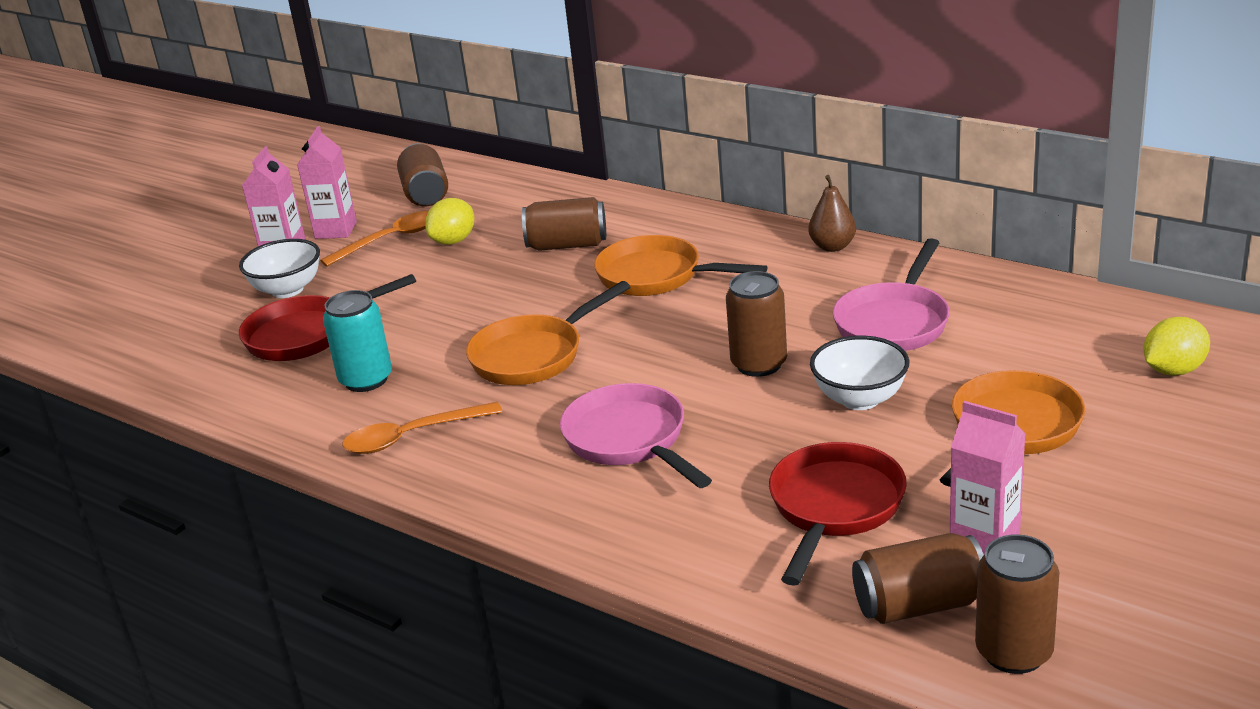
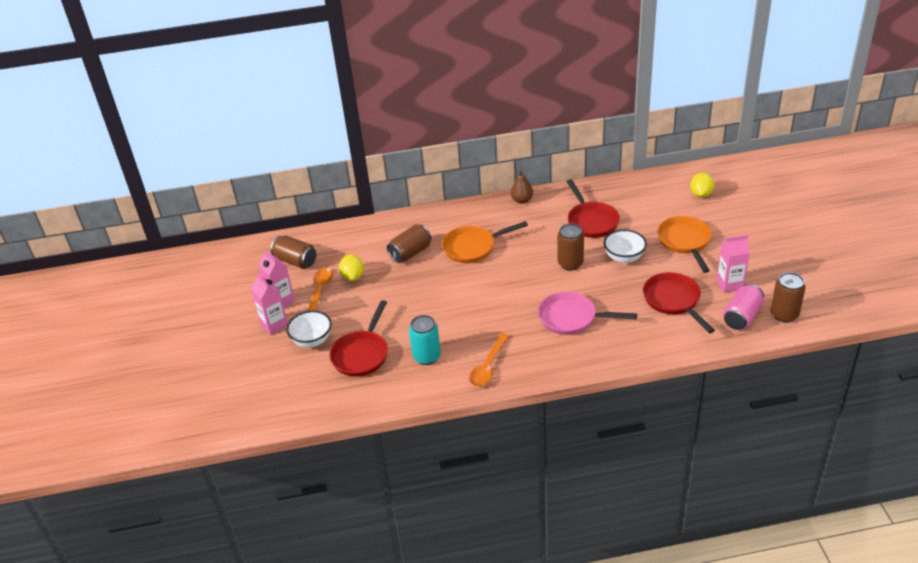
camera: 45 degrees left, 10 degrees up
(533, 355) = (479, 307): orange pan -> none
(894, 322) = (591, 221): pink pan -> red pan
(919, 605) = (742, 317): brown can -> pink can

